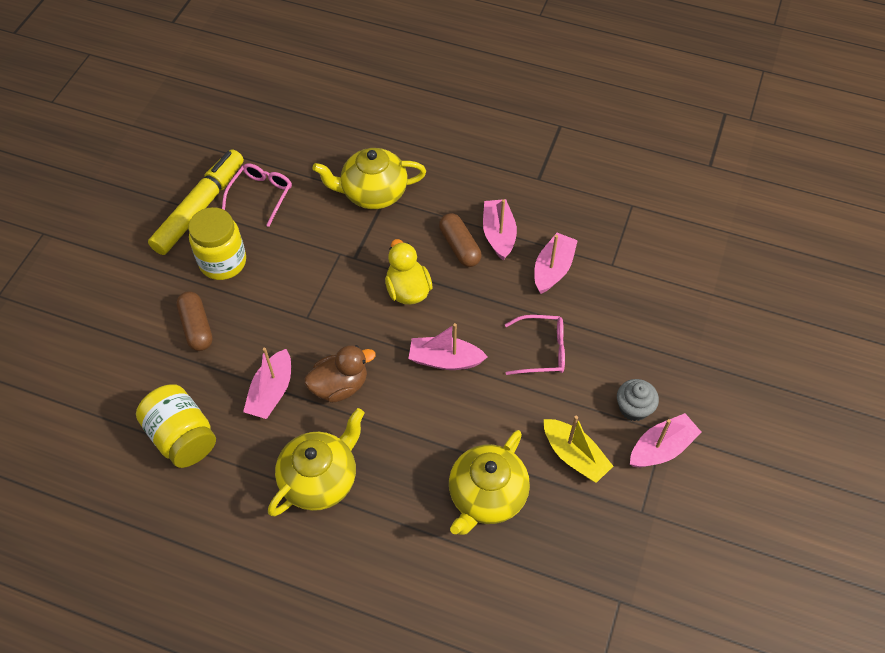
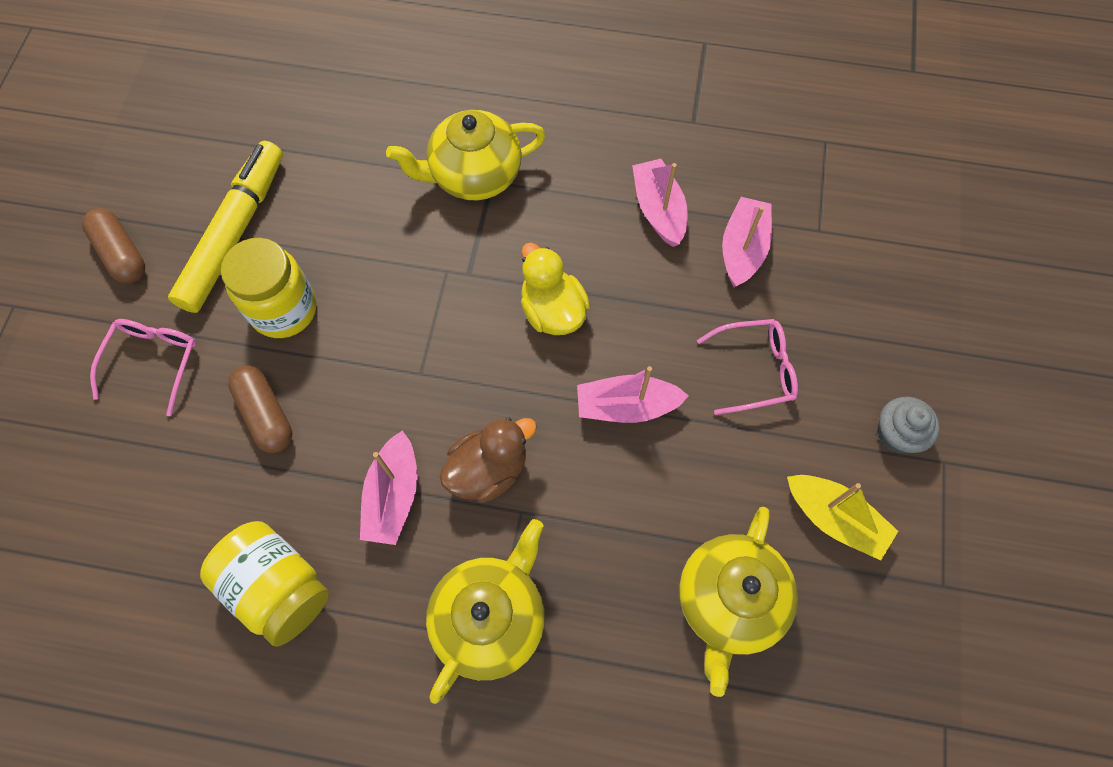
camera: 10 degrees left, 10 degrees up
(261, 195) = (318, 201): pink glasses -> pink glasses (153, 362)
(459, 247) = (609, 236): brown capsule -> brown capsule (121, 254)
(661, 448) = (947, 487): pink boat -> none

